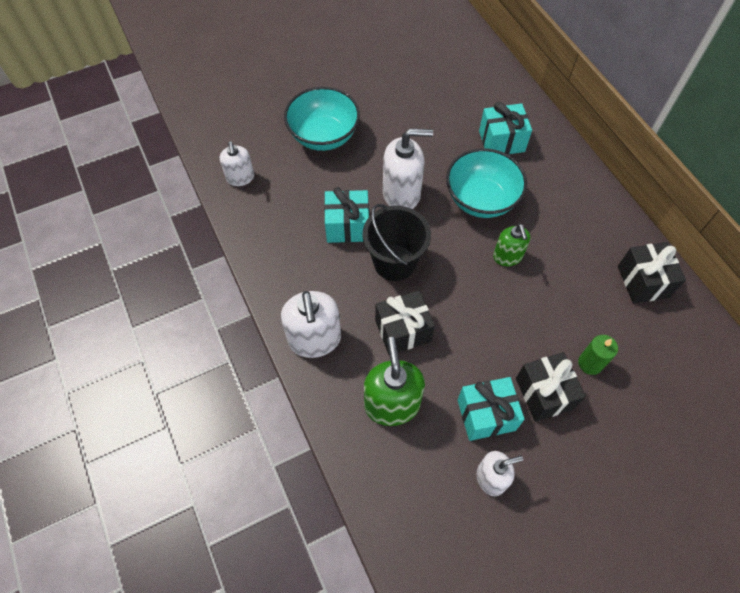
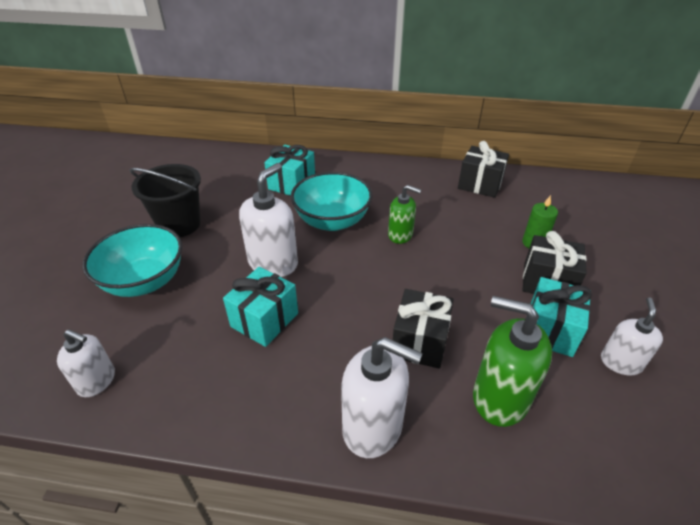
camera: 55 degrees left, 20 degrees down
(394, 262) = (339, 307): black bucket -> black bucket (179, 224)

